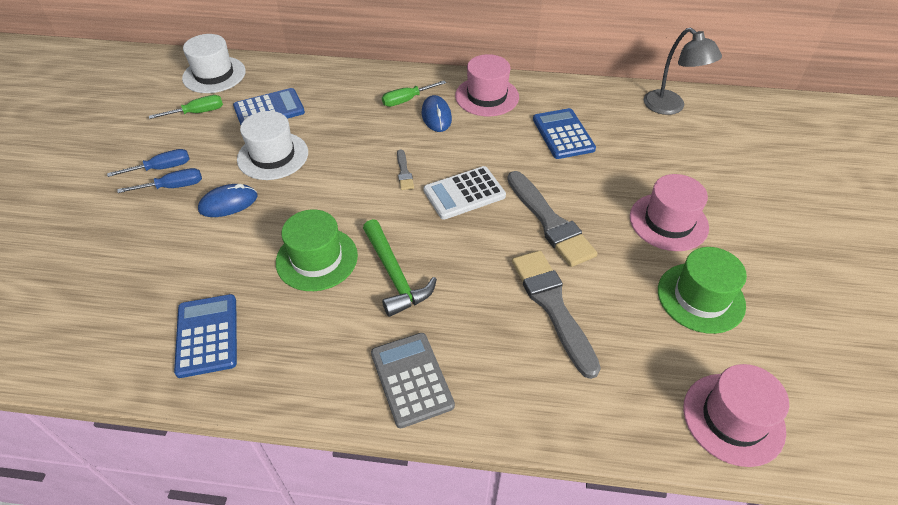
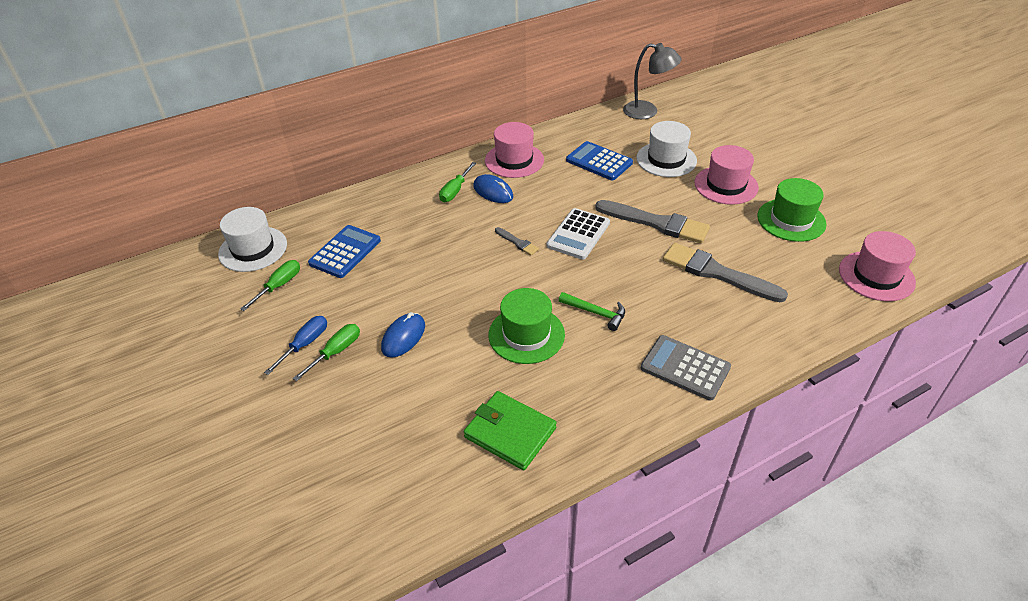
camera: 35 degrees left, 5 degrees down
(173, 187) = (336, 352): blue screwdriver -> green screwdriver
(207, 335) = (510, 432): blue calculator -> green wallet
(273, 156) = (395, 284): white hat -> white hat (666, 159)
(395, 275) = (596, 313): green hammer -> green hammer, size x0.66

